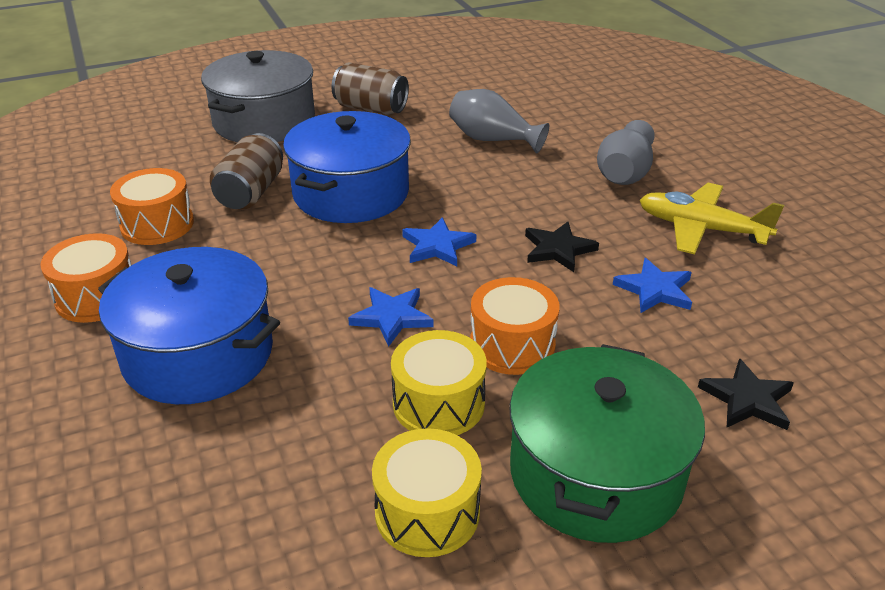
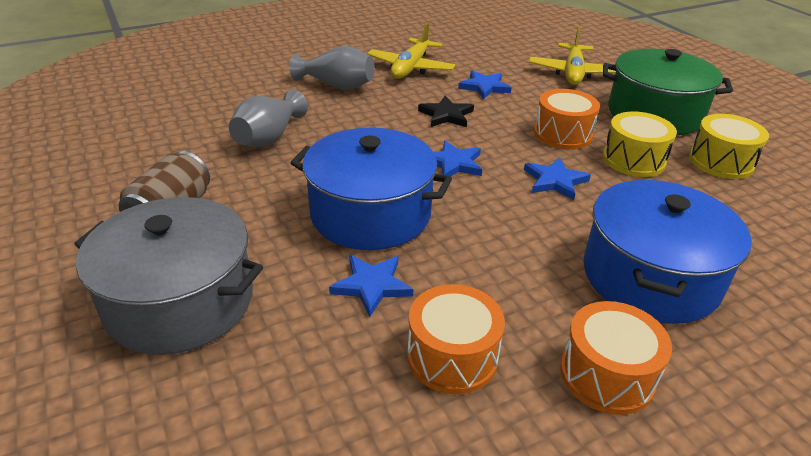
camera: 95 degrees left, 0 degrees up
(251, 192) = (372, 285): brown can -> blue star
(747, 399) = (572, 73): black star -> yellow plane

